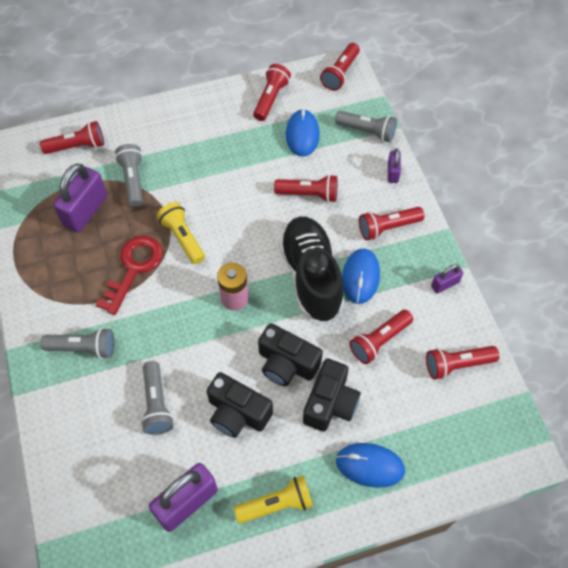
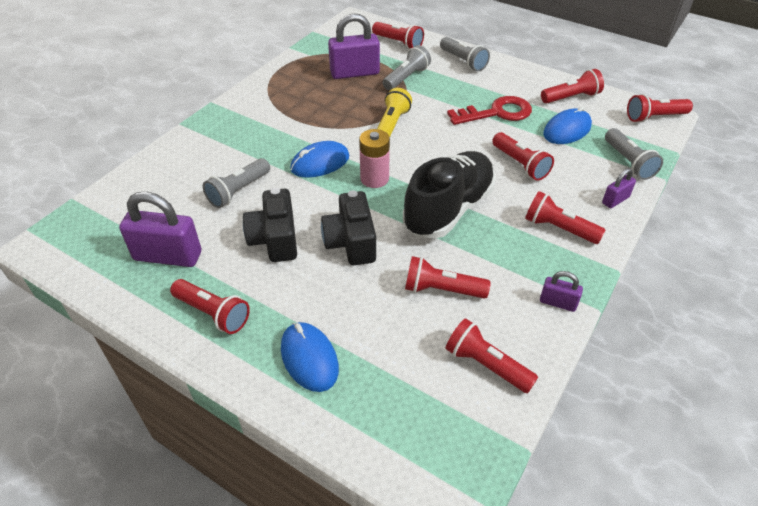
camera: 50 degrees right, 15 degrees down
(83, 348) = (247, 131): grey flashlight -> grey flashlight (463, 61)
(133, 269) = (337, 117): red key -> red key (496, 113)
(277, 504) = (213, 313): yellow flashlight -> red flashlight
(330, 403) = (343, 292): black camera -> none
(360, 277) = (487, 240): blue mouse -> blue mouse (320, 163)

